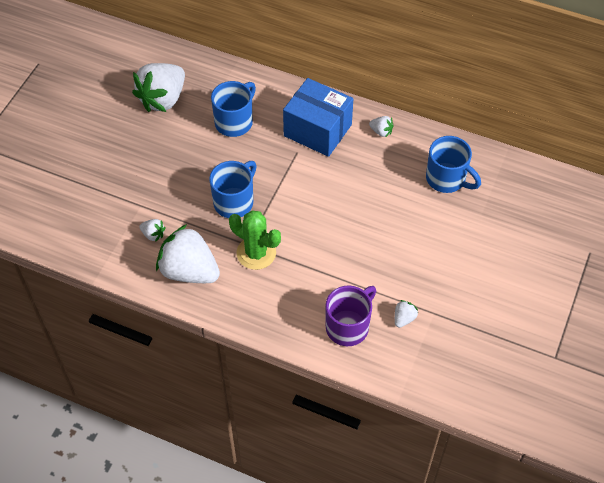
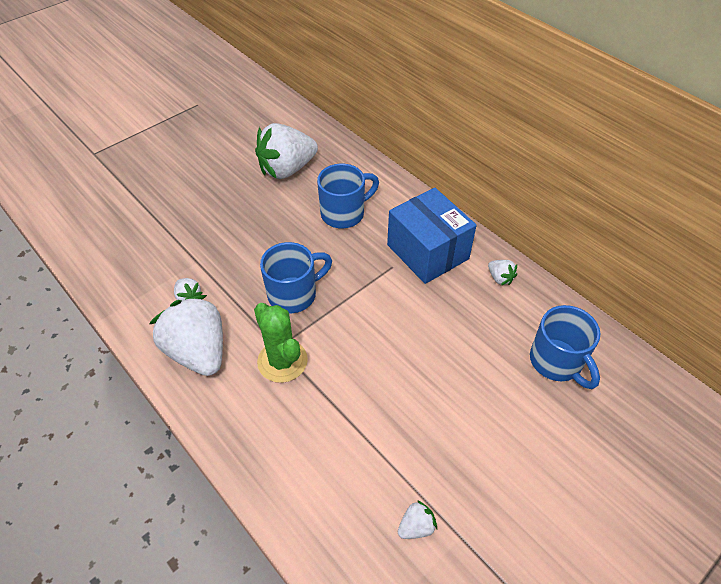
camera: 25 degrees right, 5 degrees down
(348, 326) = (338, 504): purple mug -> none

